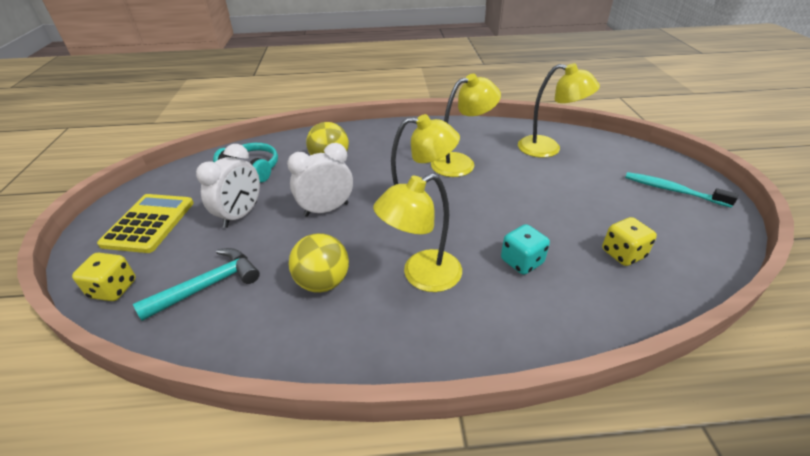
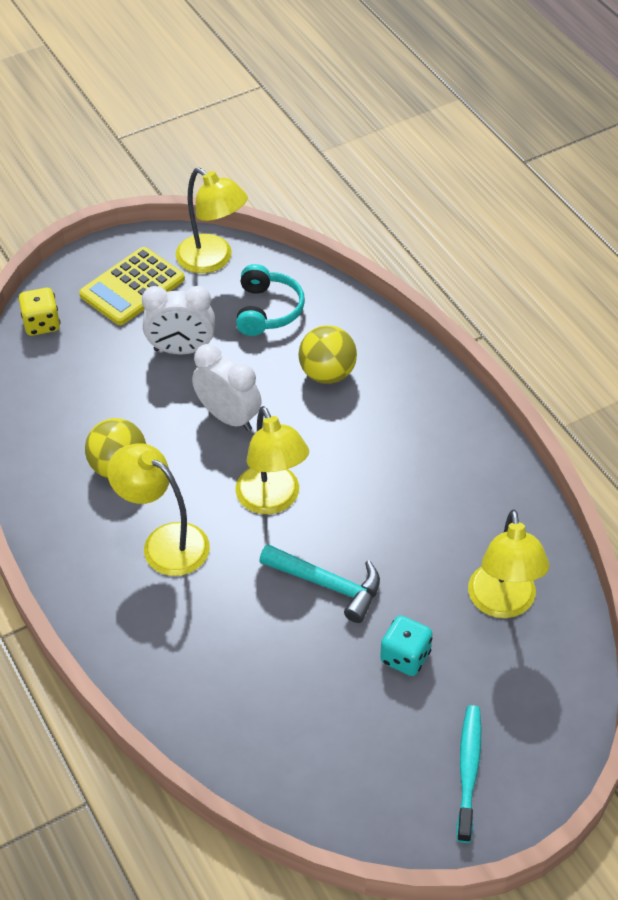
camera: 65 degrees right, 10 degrees up
(149, 223) = (132, 287): yellow calculator -> yellow calculator turned 150 degrees clockwise
(208, 285) = (75, 386): turquoise hammer -> turquoise hammer (327, 585)
(461, 163) = (402, 511): yellow lamp -> yellow lamp (213, 260)
(521, 262) = (228, 624): turquoise dice -> turquoise dice (405, 657)
(622, 254) = (290, 719): yellow dice -> none

